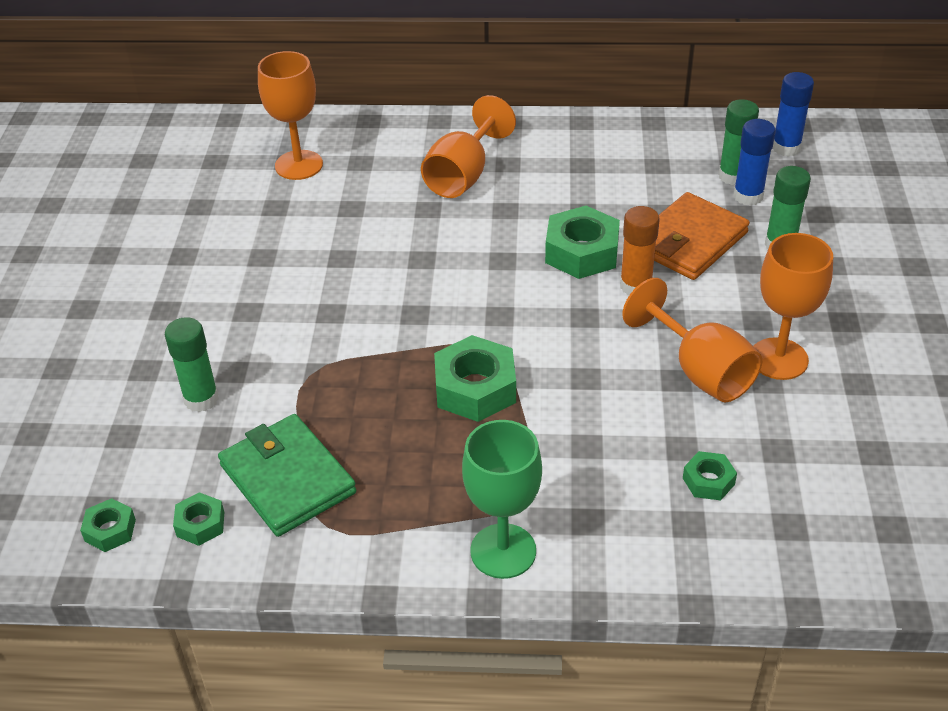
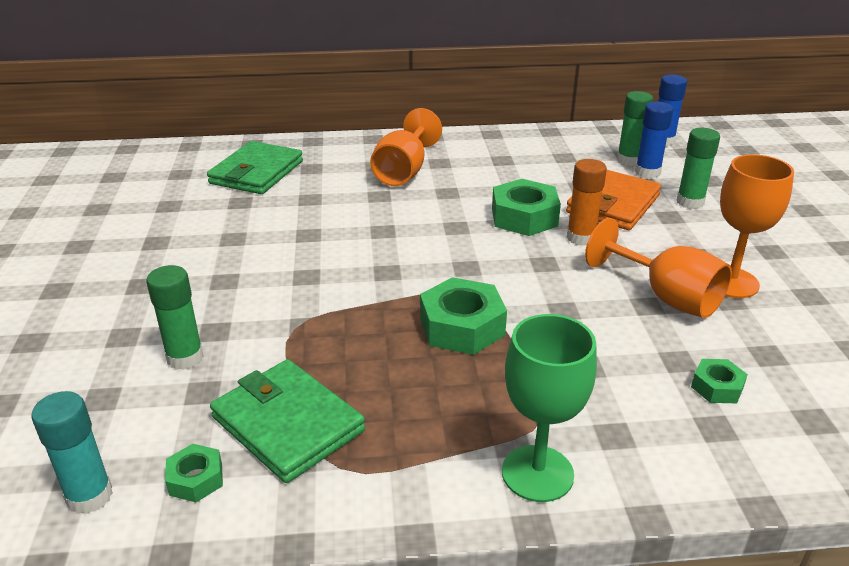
camera: 10 degrees left, 10 degrees down
(110, 530) = (89, 496): green nut -> turquoise glue stick
(299, 165) = (257, 172): orange goblet -> green wallet

